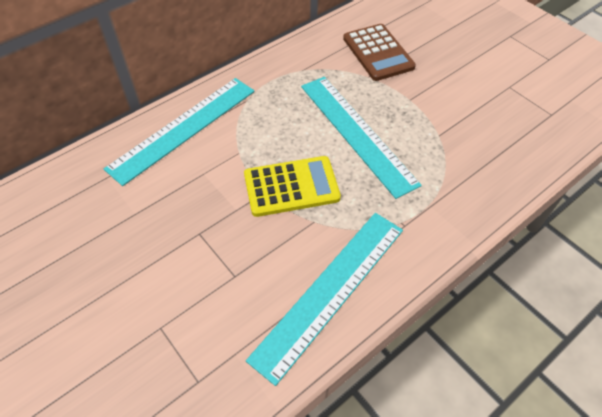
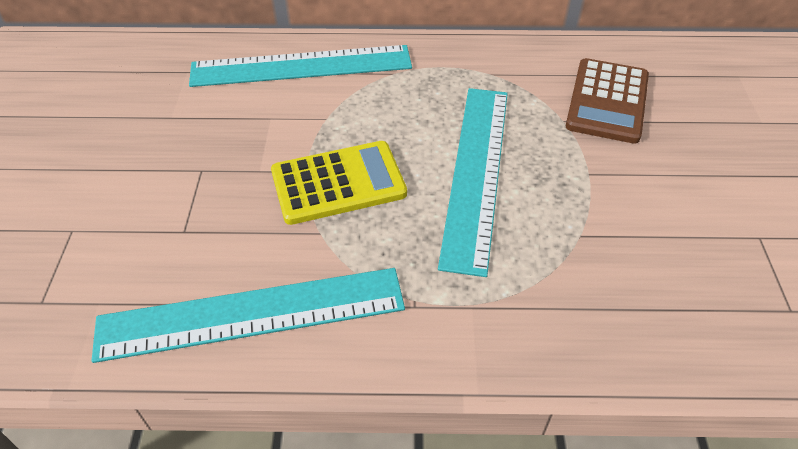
camera: 40 degrees right, 5 degrees down
(291, 187) = (338, 183): yellow calculator -> yellow calculator turned 45 degrees counterclockwise

